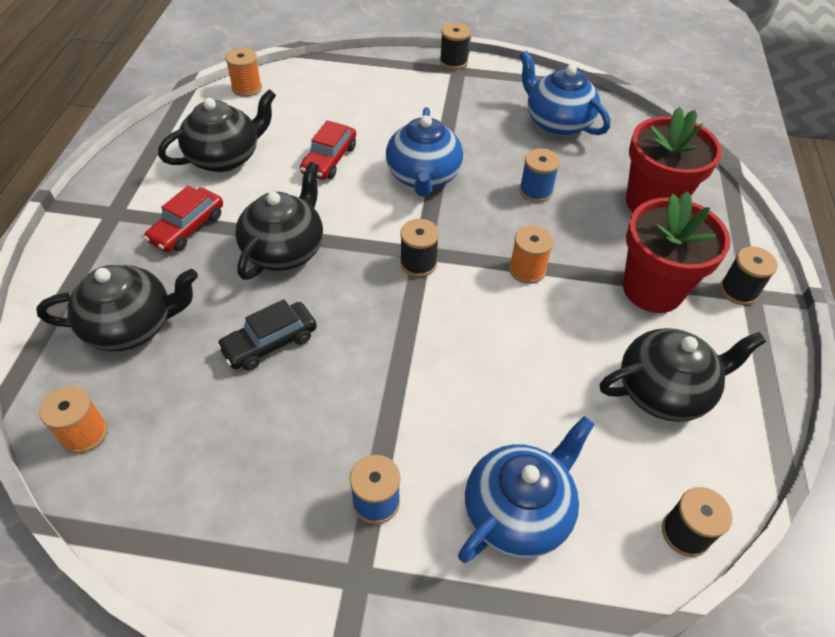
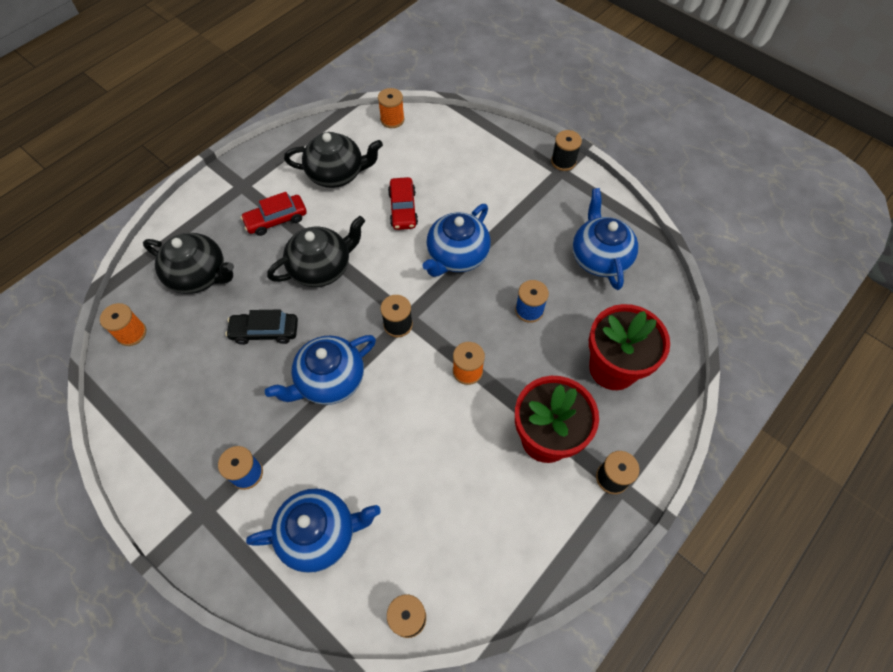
camera: 35 degrees right, 10 degrees up
(329, 160) = (403, 209): red car -> red car turned 60 degrees counterclockwise
(391, 352) = (330, 380): none -> blue teapot
(664, 391) = (483, 517): black teapot -> none

